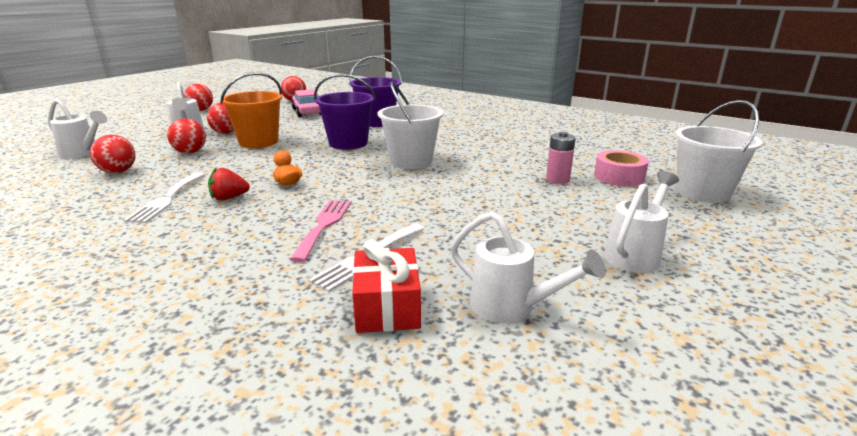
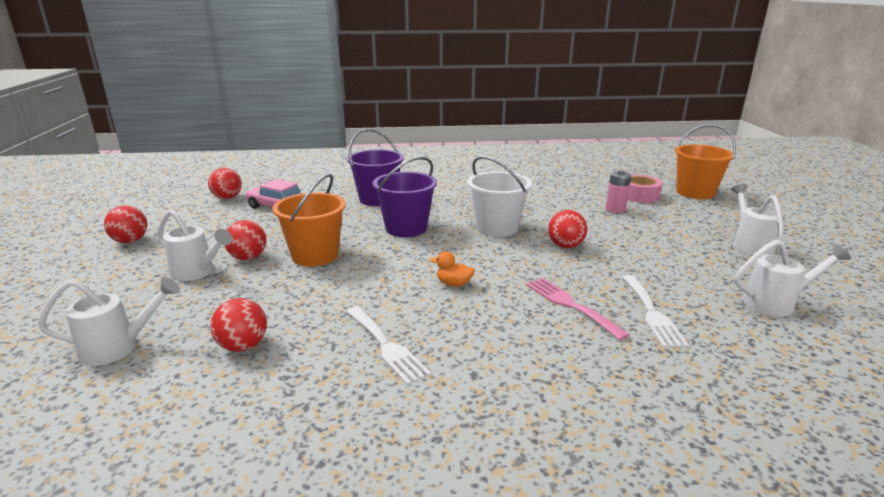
camera: 40 degrees left, 0 degrees up
(190, 152) = (268, 292): red ball -> red ball (565, 246)
(229, 198) = (440, 318): red strawberry -> none
(387, 307) = (733, 337): red gift -> none
(702, 192) = (695, 192): white bucket -> orange bucket

